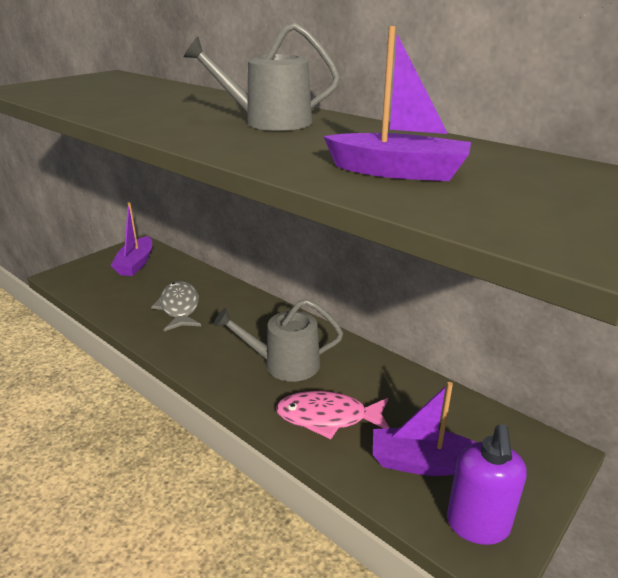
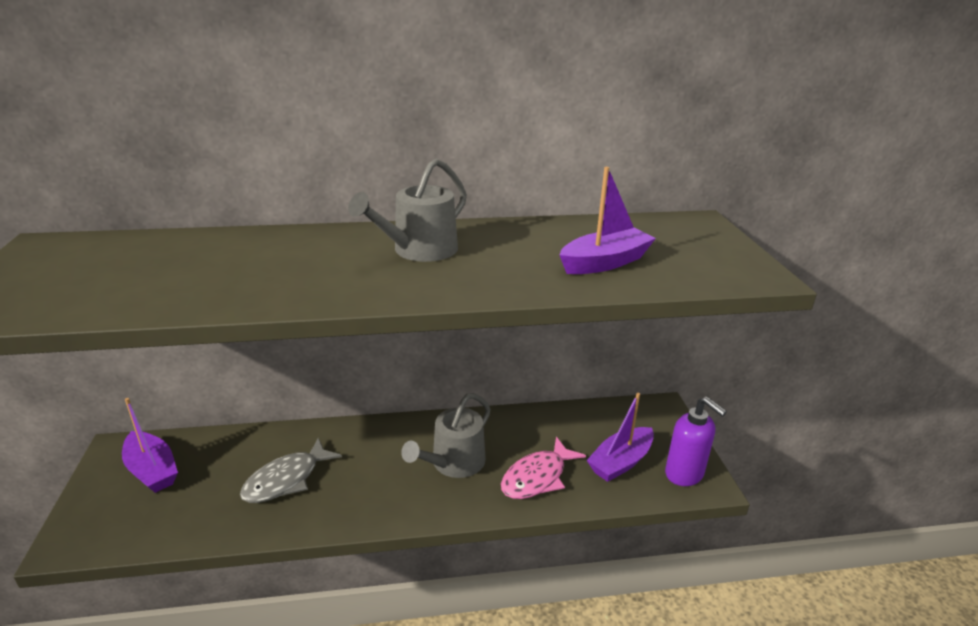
camera: 50 degrees left, 0 degrees up
(179, 307) = (286, 480): grey fish -> grey fish turned 75 degrees counterclockwise

